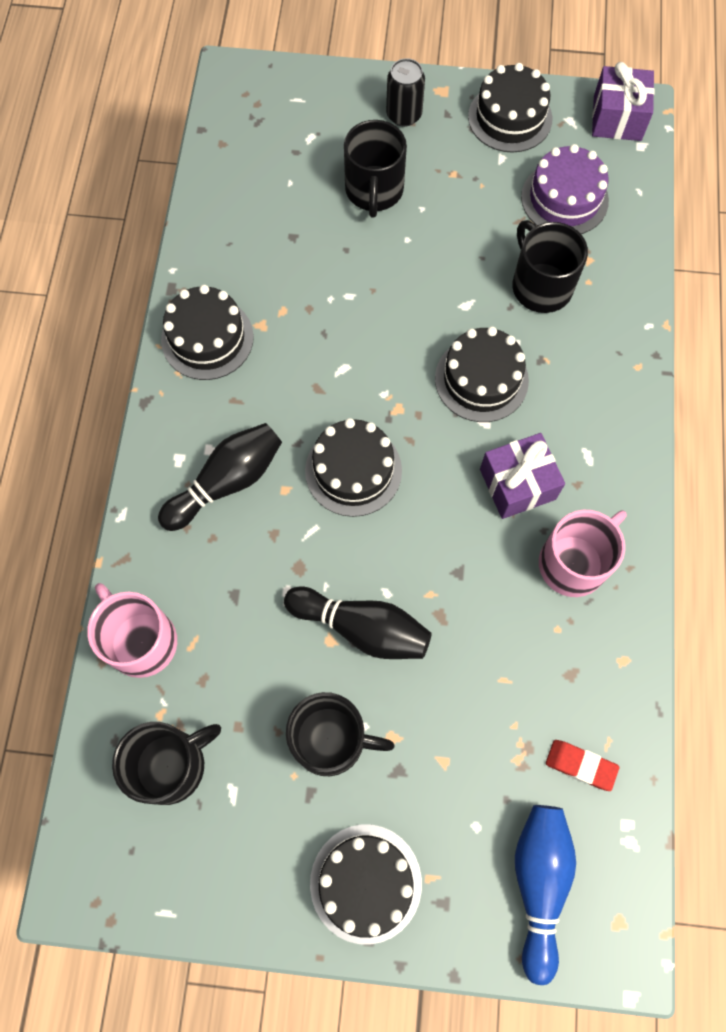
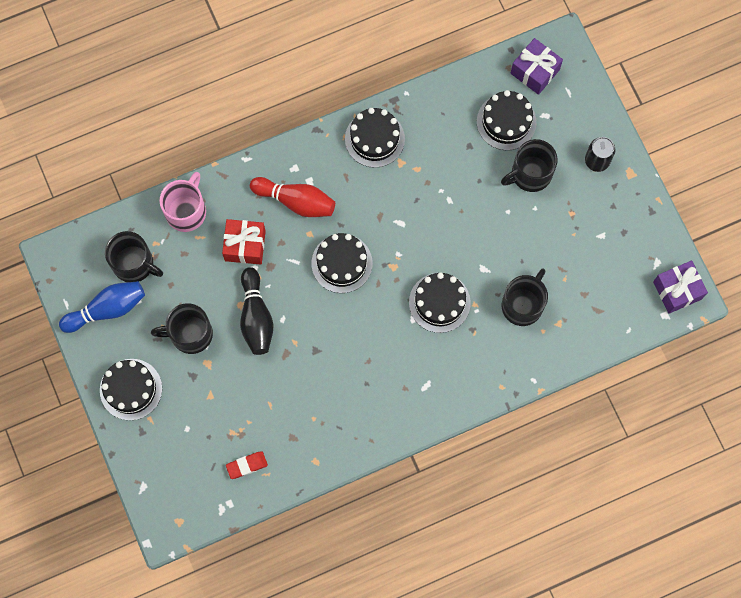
camera: 60 degrees right, 5 degrees up
(227, 482) = (296, 201): black bowling pin -> red bowling pin
(246, 585) = (245, 245): none -> red gift
(331, 739) = (190, 334): black mug -> black mug turned 105 degrees clockwise
(510, 118) = (635, 225): black cake -> black cake (506, 122)
(517, 484) = (385, 355): purple gift -> purple gift (535, 71)
(539, 883) = (176, 473): blue bowling pin -> blue bowling pin (107, 309)
(564, 199) = (594, 288): purple cake -> none
(574, 563) = (356, 409): pink mug -> none
(580, 765) = (247, 465): red eraser -> red eraser turned 75 degrees clockwise

